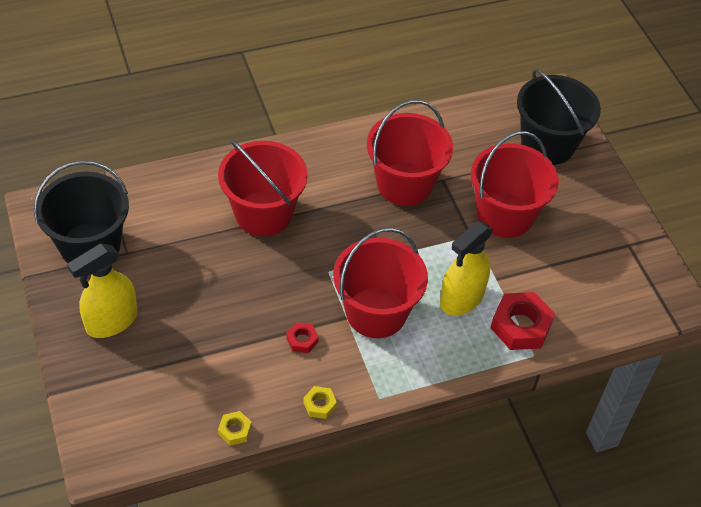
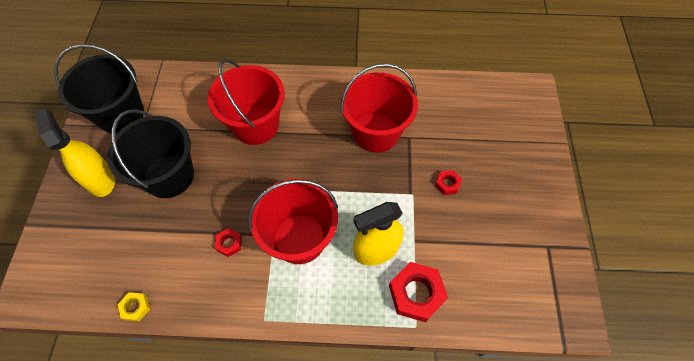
camera: 25 degrees right, 10 degrees up
(111, 321) = (100, 179): yellow spray bottle -> yellow spray bottle turned 75 degrees clockwise
(319, 405) = (213, 308): yellow nut -> none
(505, 215) = (447, 184): red bucket -> red nut
(548, 144) = (511, 131): black bucket -> black bucket (169, 176)

